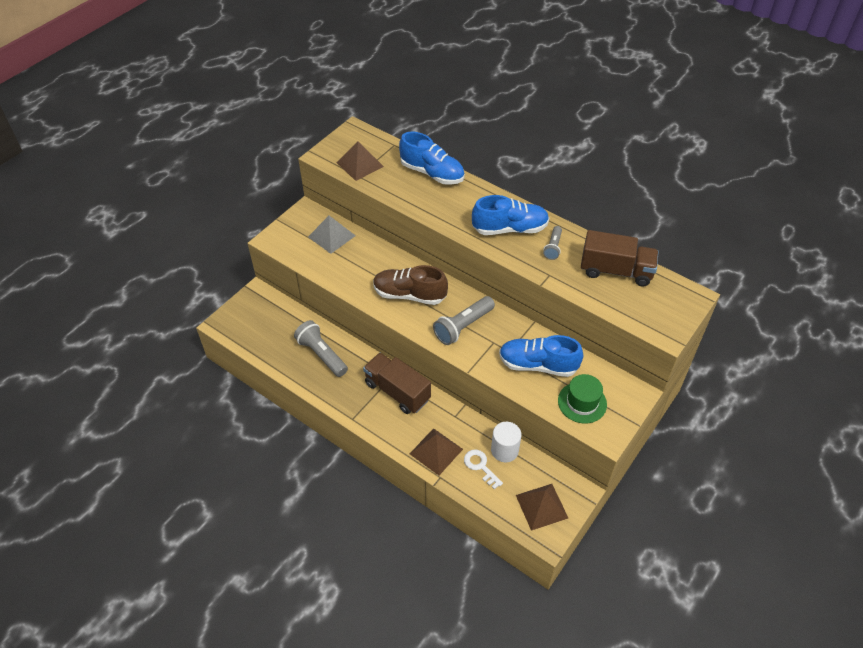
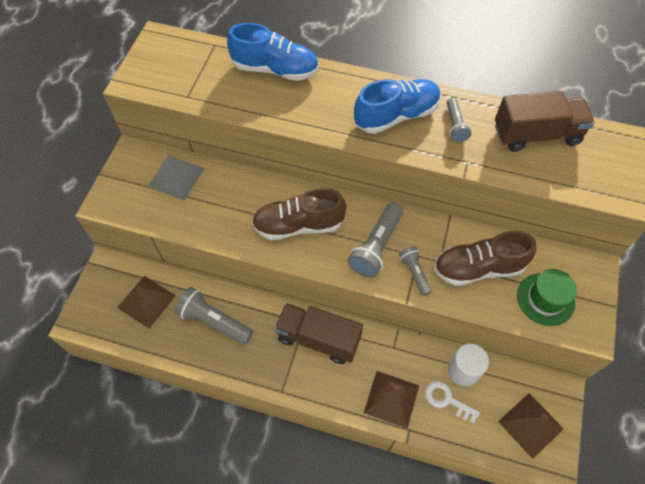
camera: 20 degrees left, 10 degrees up
(360, 164) = (183, 81): brown pyramid -> brown pyramid (146, 301)
(484, 353) = (414, 273): none -> grey flashlight
(538, 365) = (478, 268): blue shoe -> brown shoe

